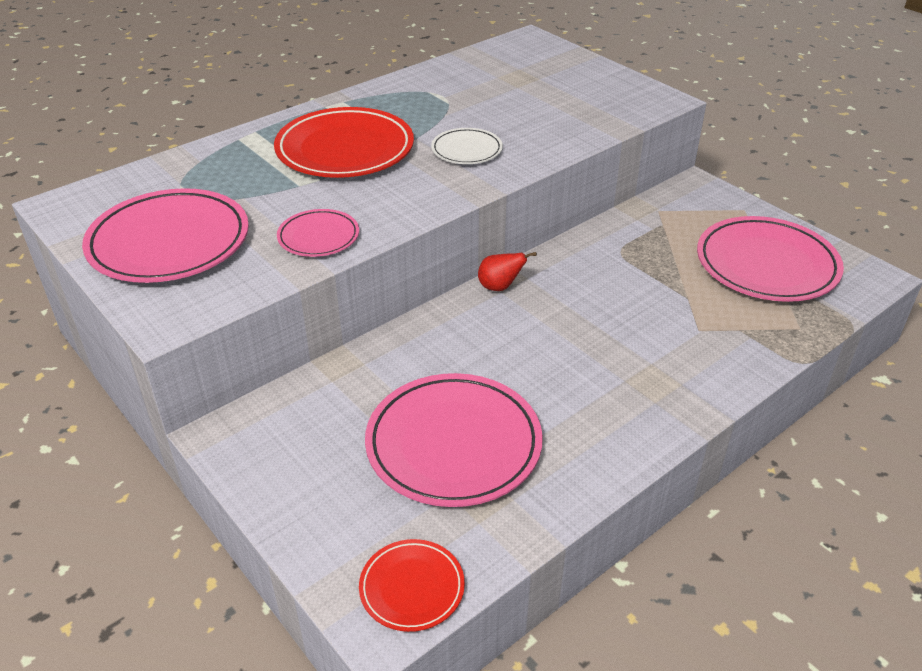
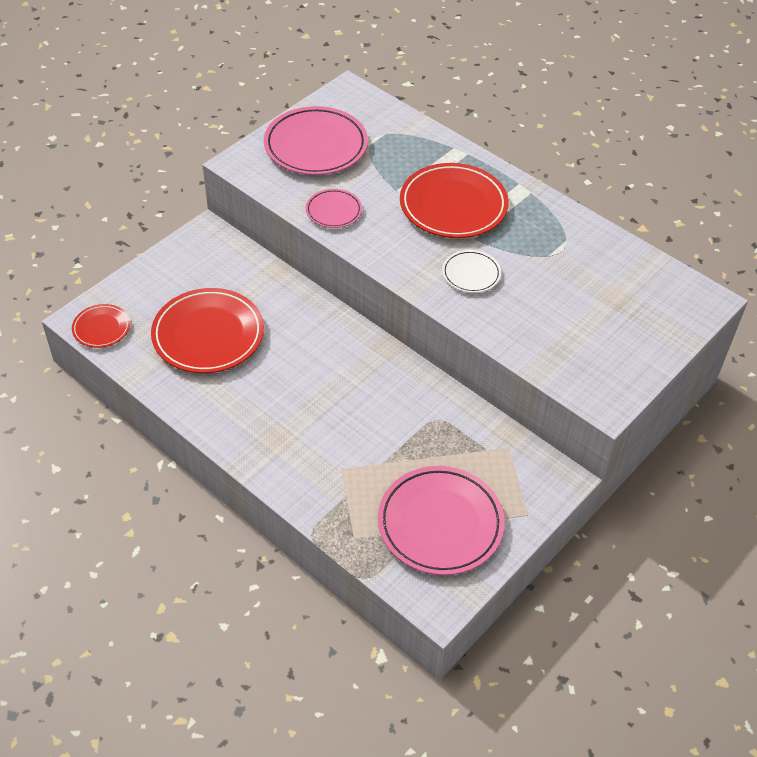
camera: 80 degrees right, 10 degrees up
(453, 444) = (208, 335): pink plate -> red plate
(499, 287) = (373, 345): red pear -> none

